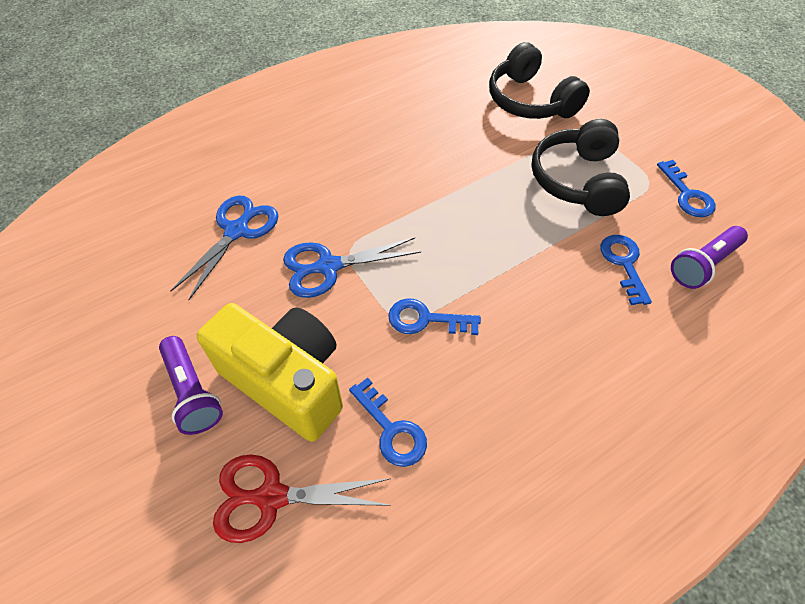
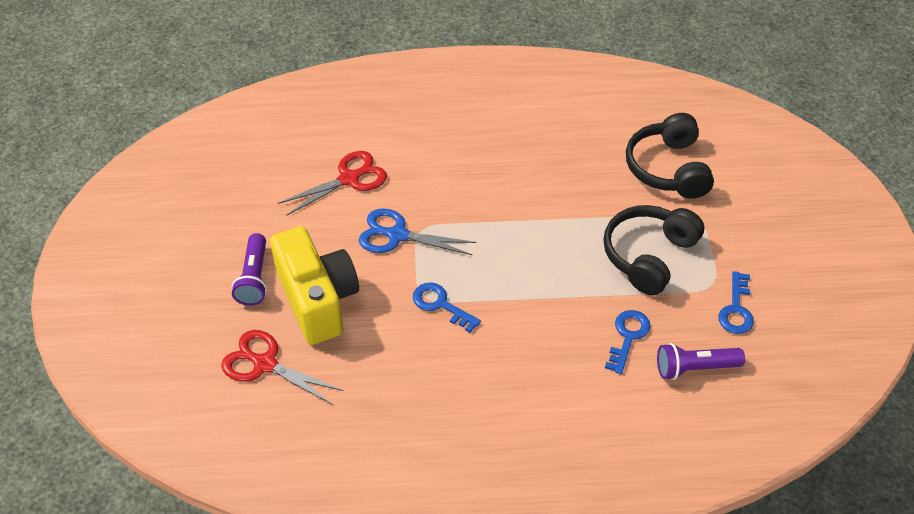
camera: 30 degrees right, 5 degrees down
(237, 231) = (349, 179): blue scissors -> red scissors
(391, 429) = (365, 363): blue key -> none

